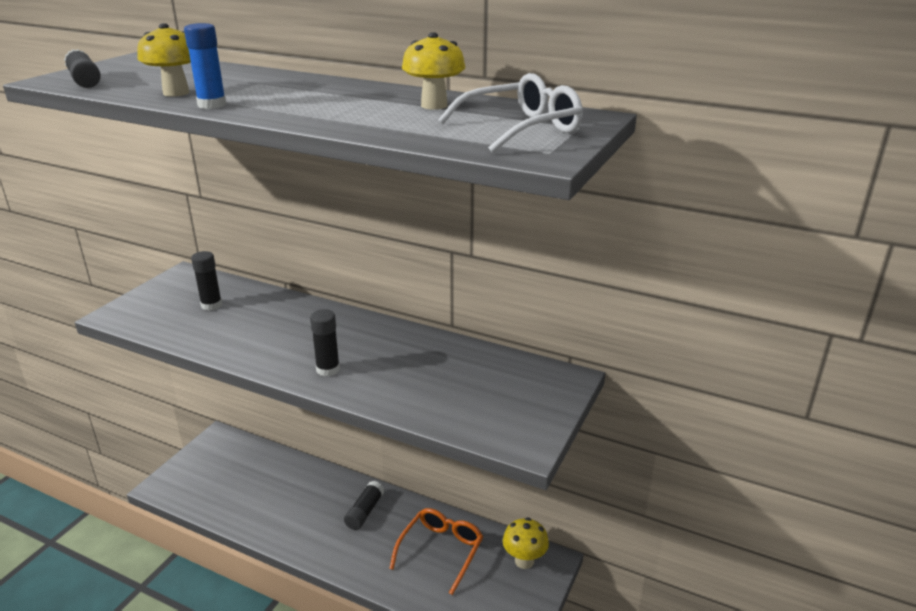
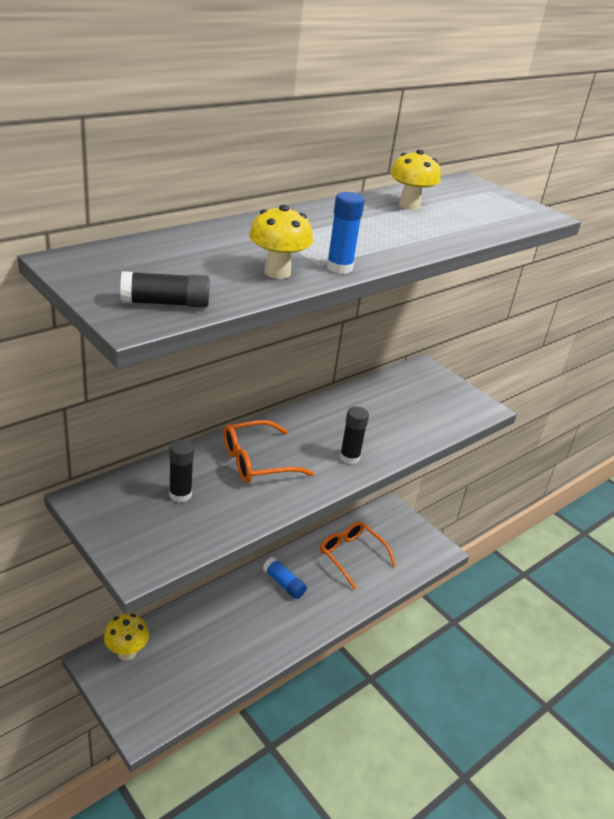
camera: 70 degrees left, 5 degrees up
(282, 325) = (257, 461): none -> orange glasses
(365, 512) = (283, 583): black glue stick -> blue glue stick
(520, 129) = (485, 203): white glasses -> none
(524, 561) = (384, 519): yellow mushroom -> yellow mushroom (127, 652)

